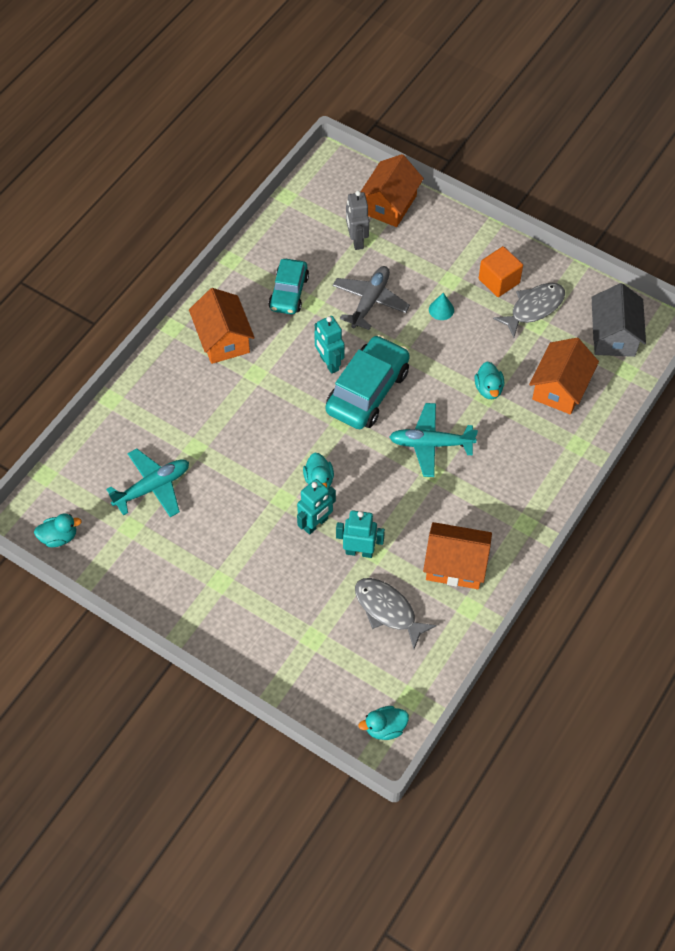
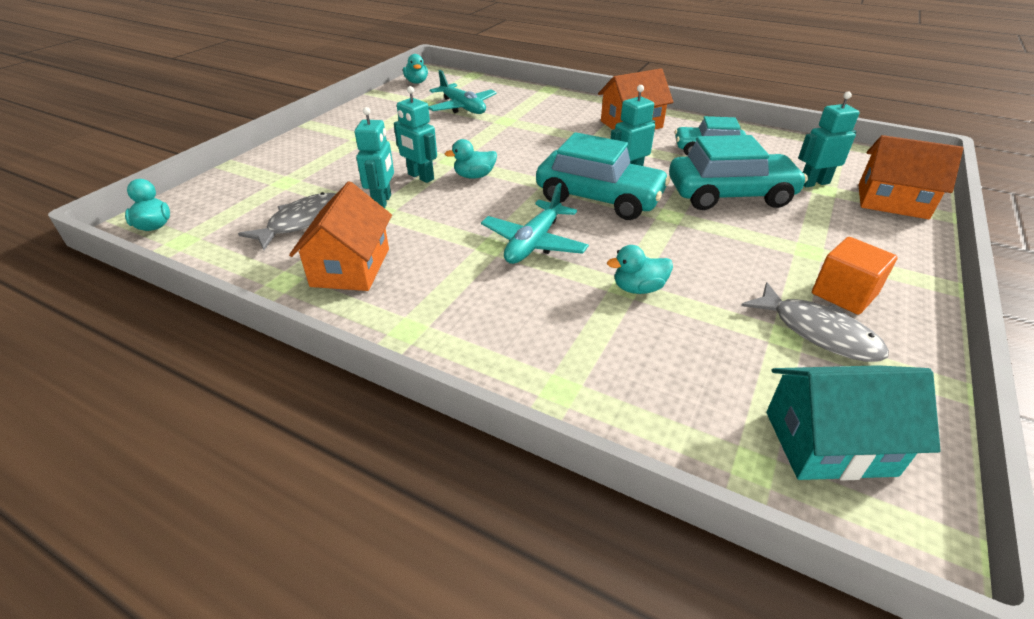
camera: 85 degrees right, 20 degrees down
(356, 240) = (814, 183): grey robot -> turquoise robot
(370, 301) = (730, 195): grey plane -> turquoise car
(430, 444) = (533, 243): turquoise plane -> turquoise plane turned 150 degrees counterclockwise
(441, 309) = (753, 244): turquoise cone -> none
(560, 388) = (671, 366): orange house -> none
(614, 335) = (829, 443): grey house -> turquoise house

